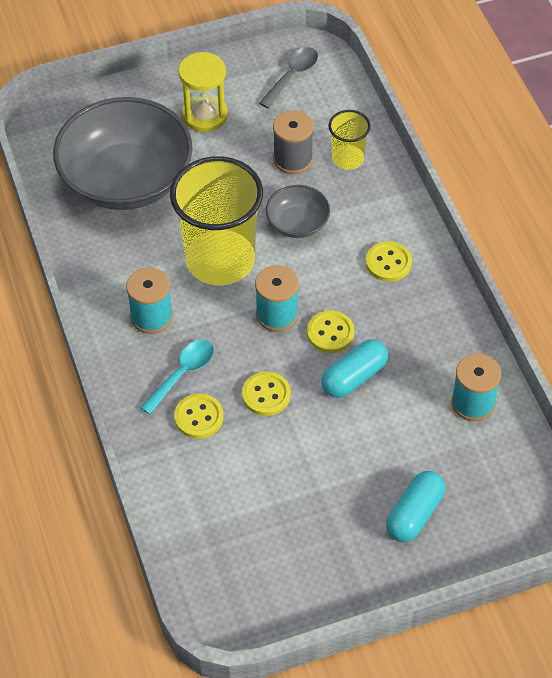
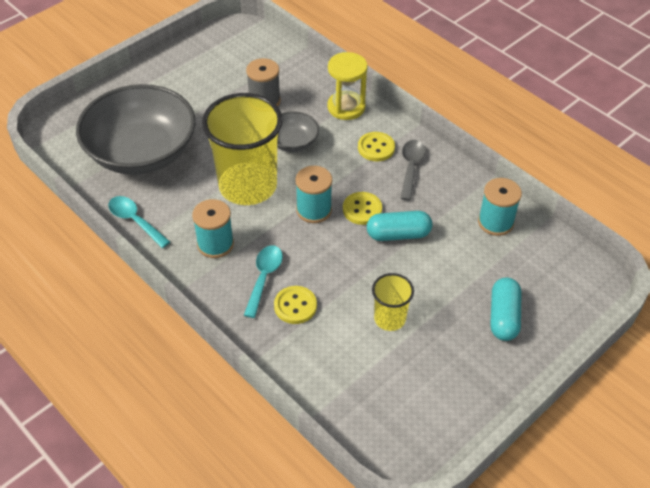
camera: 25 degrees left, 5 degrees down
(81, 259) = (135, 221): none -> turquoise spoon
(204, 115) = (180, 91): yellow hourglass -> yellow hourglass (346, 107)
(266, 395) = (339, 270): yellow button -> none
(292, 76) = (232, 47): grey spoon -> grey spoon (411, 167)
(347, 158) = (305, 89): yellow cup -> yellow cup (389, 318)
(354, 377) = (398, 234): turquoise capsule -> turquoise capsule turned 60 degrees clockwise

